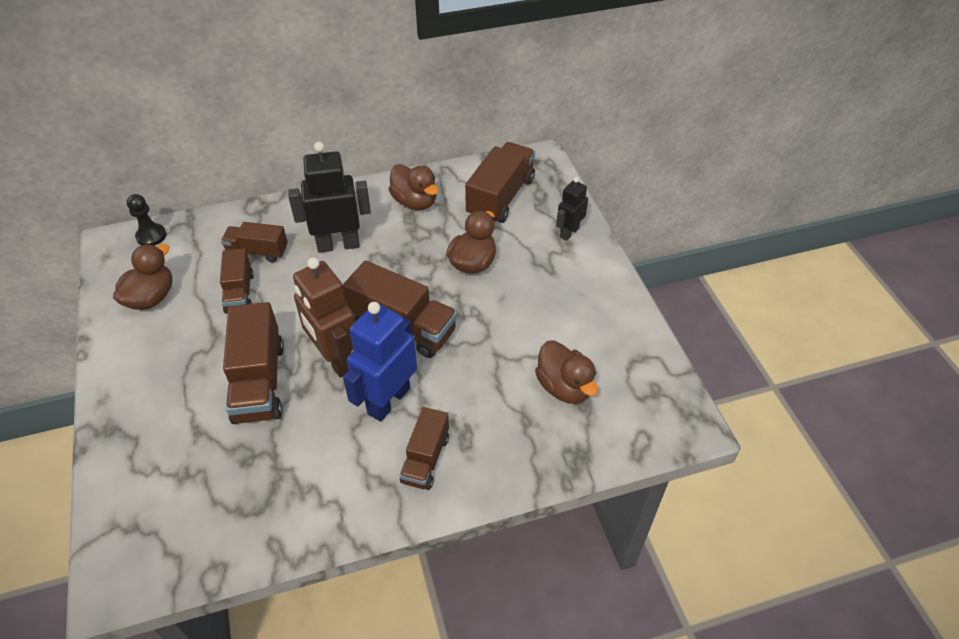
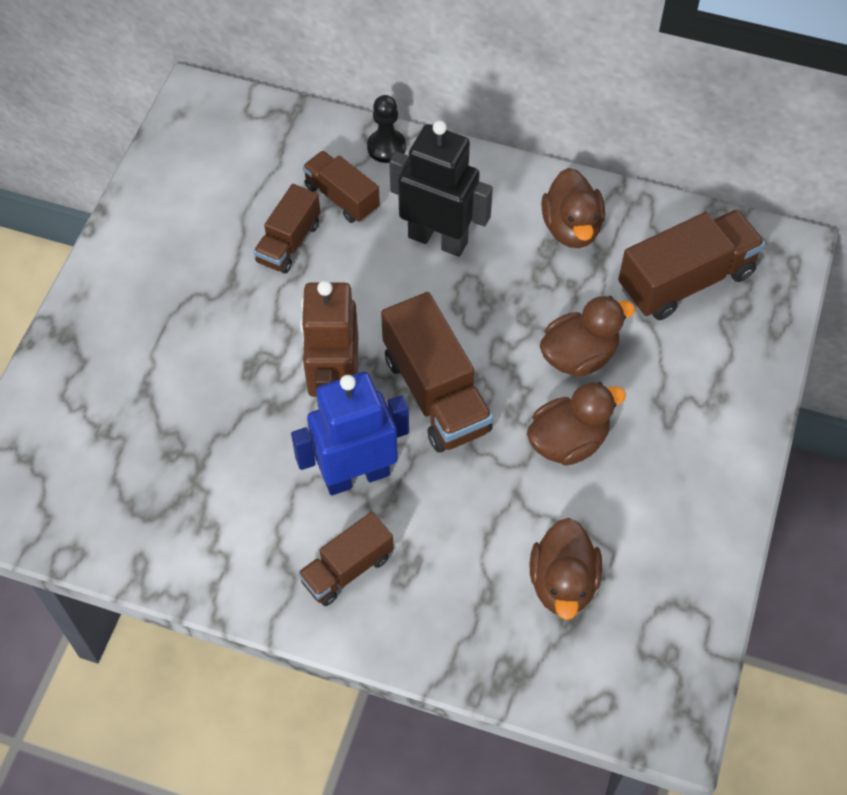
camera: 35 degrees right, 10 degrees up
(151, 236) = (241, 112): black pawn -> black pawn (386, 147)
(151, 298) = (195, 196): brown duck -> brown duck (568, 441)
(259, 382) = (239, 369): brown truck -> none
(569, 232) = (735, 382): black robot -> none

